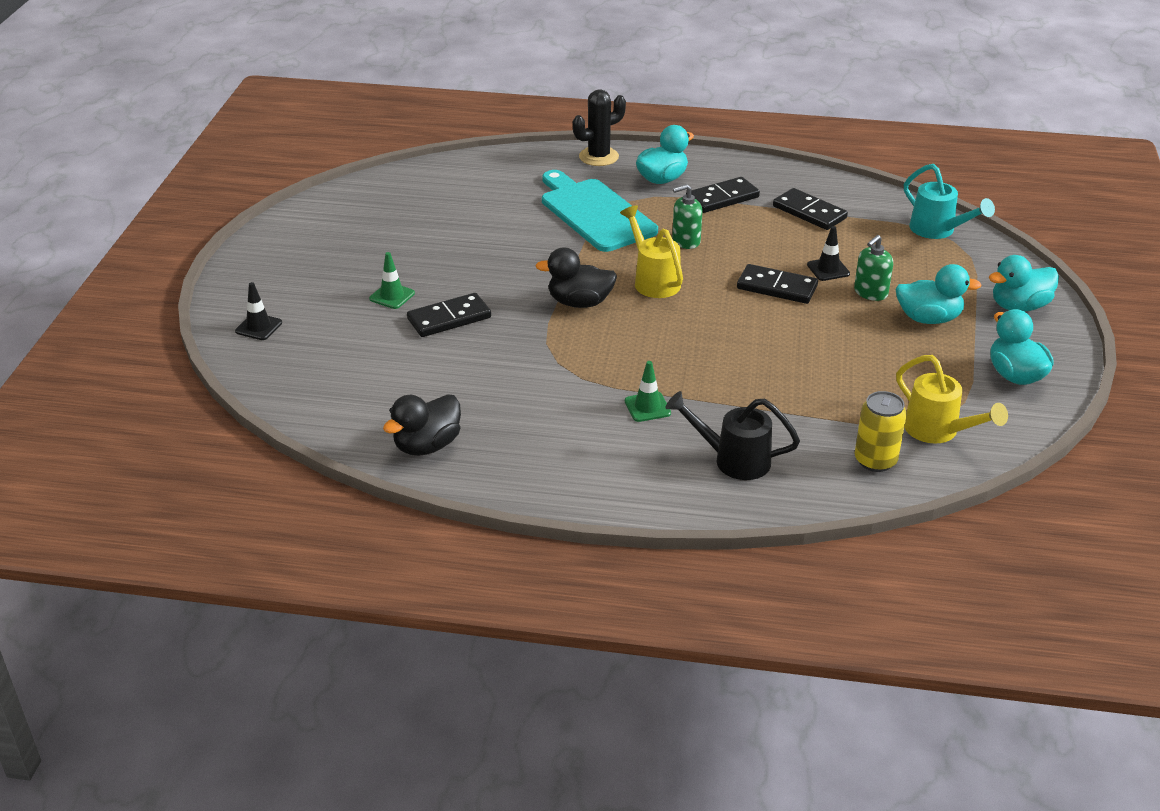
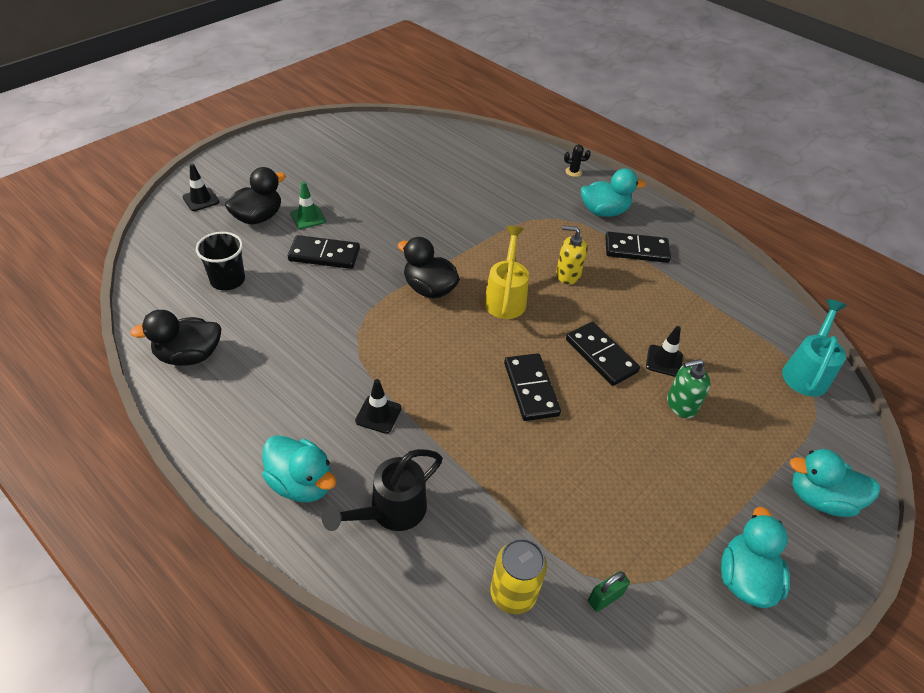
camera: 30 degrees right, 10 degrees up
(341, 317) = (258, 217): none -> black duck
(382, 377) = (227, 280): none -> black cup
(594, 213) = (521, 217): turquoise cutting board -> none
(598, 157) = (573, 172): black cactus -> black cactus, size x0.49
(647, 407) = (378, 414): green traffic cone -> black traffic cone
(686, 241) = (567, 274): green soap dispenser -> yellow soap dispenser
(733, 460) = (390, 511): black watering can -> black watering can turned 90 degrees counterclockwise
(809, 212) = (700, 297): black domino -> black domino (531, 389)
(928, 318) = (712, 462): turquoise duck -> turquoise duck (301, 483)
(937, 230) = (806, 372): turquoise watering can -> turquoise watering can turned 150 degrees counterclockwise
(938, 431) = (605, 597): yellow watering can -> green padlock

